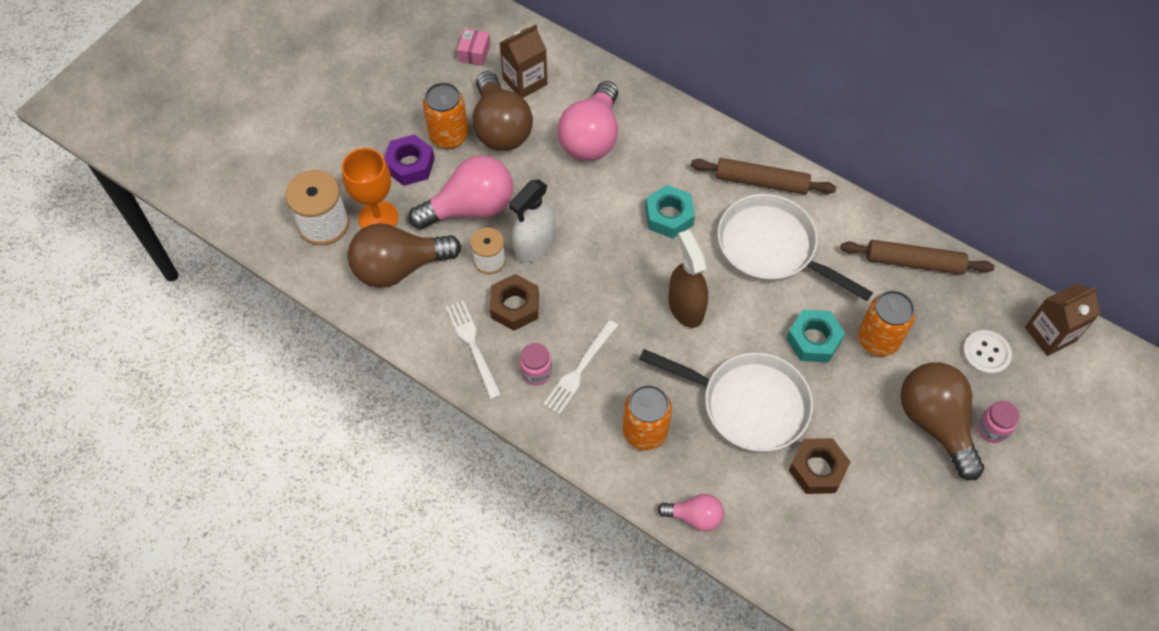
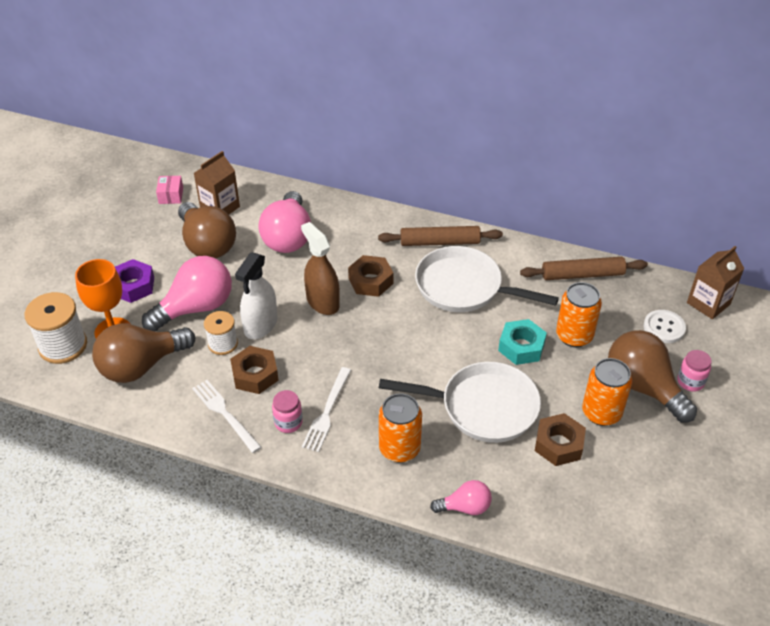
camera: 15 degrees left, 15 degrees down
(449, 136) = (163, 258): orange can -> orange can (601, 413)
(669, 216) = (370, 281): turquoise nut -> brown nut
(685, 307) = (405, 345): brown spray bottle -> brown spray bottle (322, 302)

